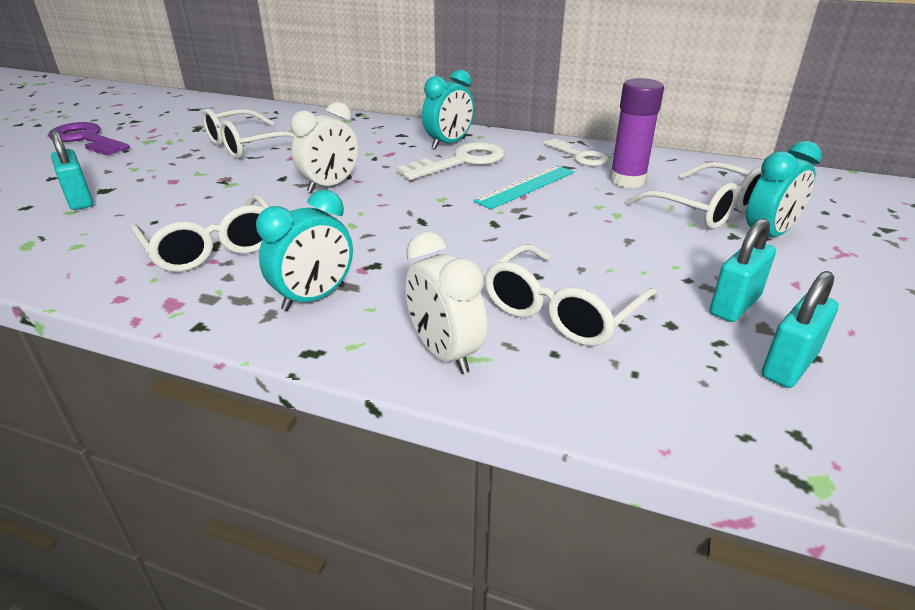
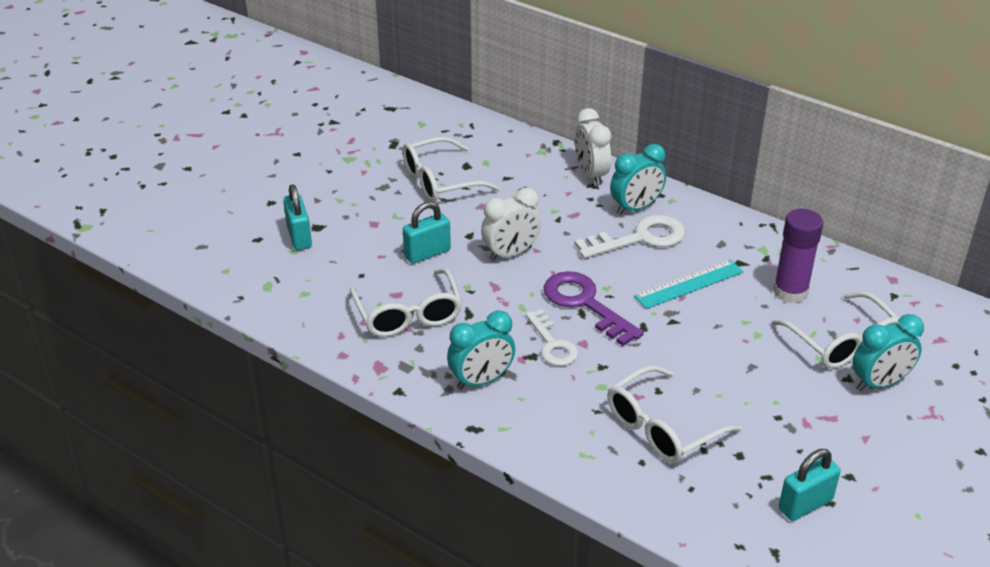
camera: 15 degrees right, 5 degrees up
(86, 139) = (292, 148): purple key -> purple key (585, 304)
(444, 353) = (564, 447): white clock -> white clock (591, 175)
(579, 156) = (760, 248): white key -> white key (552, 344)
(735, 305) = (800, 448): turquoise padlock -> turquoise padlock (427, 253)

